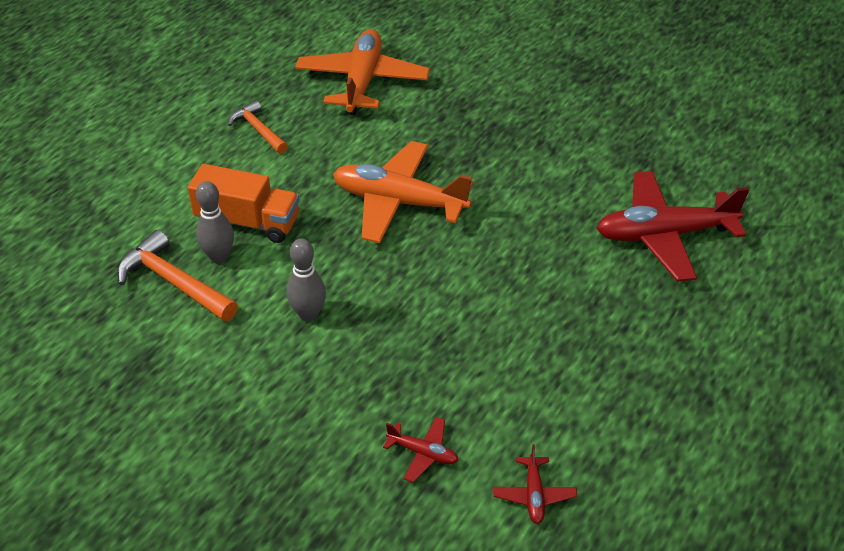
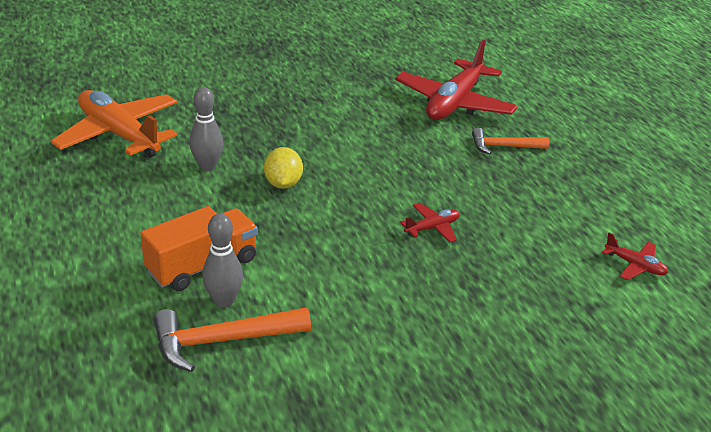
camera: 55 degrees left, 10 degrees down
(258, 130) = (94, 209): orange hammer -> orange hammer (503, 147)
(308, 314) = (352, 283): grey bowling pin -> grey bowling pin (207, 166)
(399, 202) = (283, 184): orange plane -> yellow lemon
(423, 453) = (554, 295): red plane -> red plane (432, 228)

